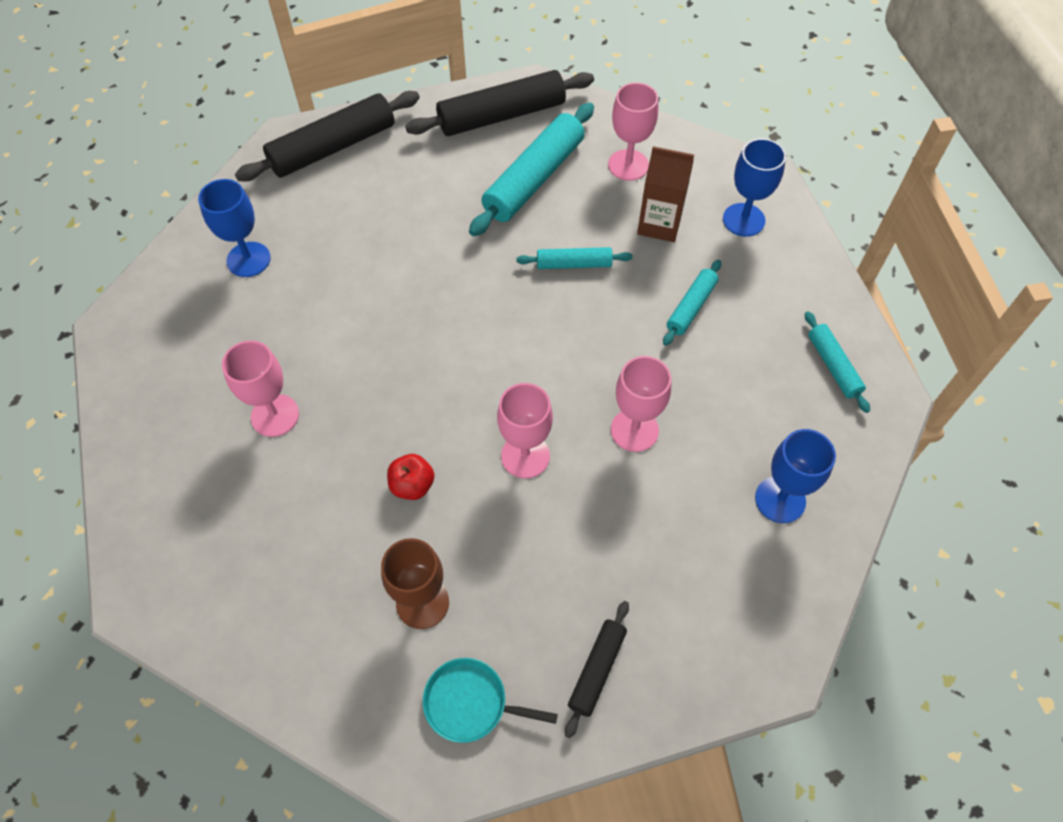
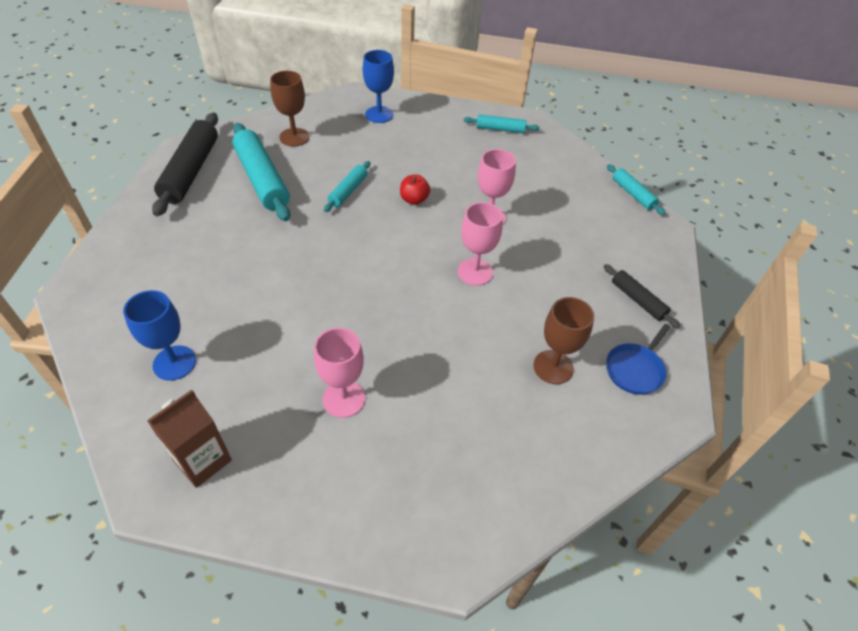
camera: 65 degrees left, 10 degrees down
(333, 147) = (116, 268): black rolling pin -> none
(412, 485) = (460, 338): red apple -> red apple (414, 200)
(470, 703) = (635, 369): turquoise pan -> blue pan
(628, 165) = (294, 137): pink goblet -> brown goblet
(659, 224) = (351, 145): brown carton -> brown carton (202, 460)
(691, 307) = (422, 159): turquoise rolling pin -> turquoise rolling pin (633, 194)
(780, 499) = (569, 183): blue goblet -> none

